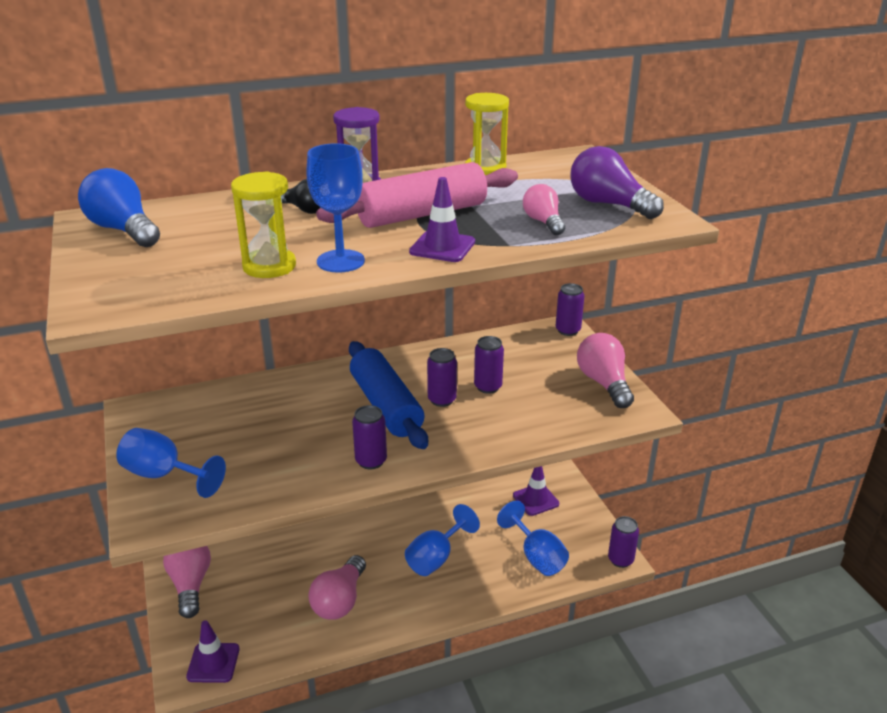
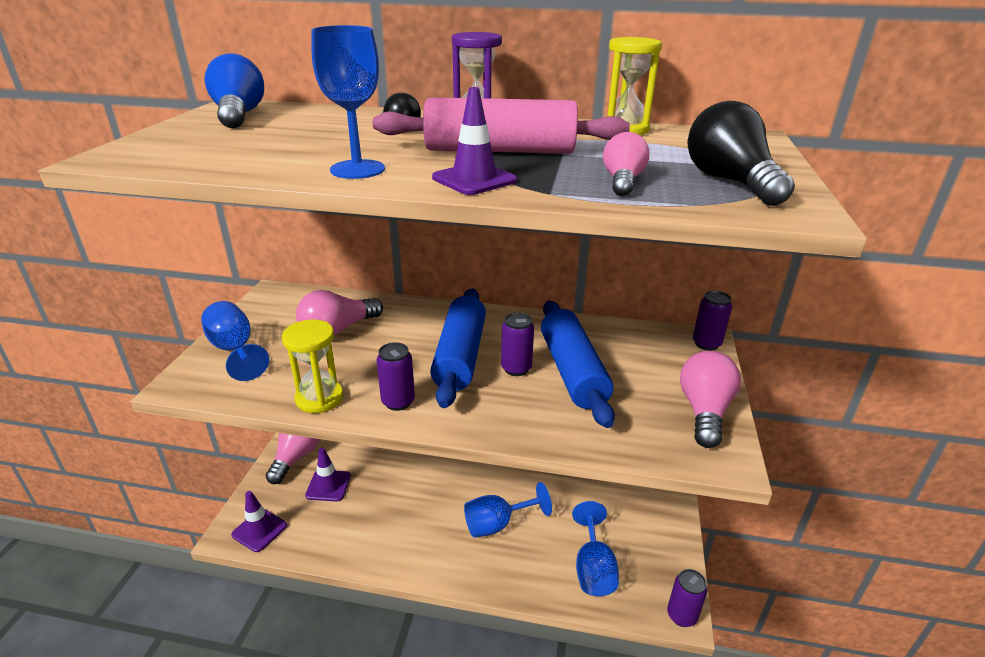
camera: 30 degrees right, 0 degrees up
(269, 266) = (291, 160): yellow hourglass -> yellow hourglass (319, 398)
(340, 600) = (389, 524): pink light bulb -> pink light bulb (338, 330)
(488, 387) = (572, 372): purple can -> blue rolling pin
(535, 500) = (631, 510): purple traffic cone -> purple traffic cone (328, 486)
(608, 204) = (730, 182): purple light bulb -> black light bulb

